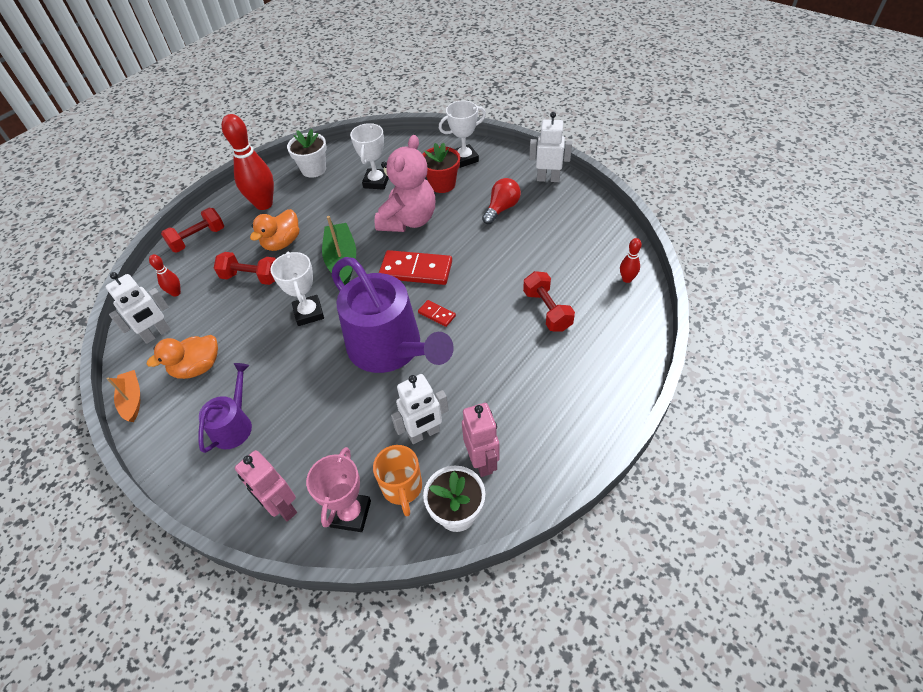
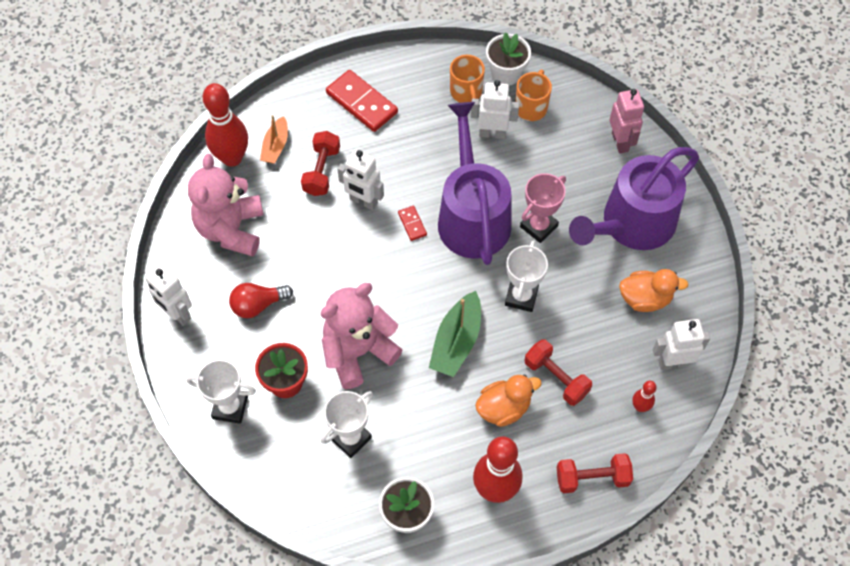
camera: 150 degrees left, 10 degrees up
(132, 400) = (711, 300): orange boat -> orange boat (276, 146)
(234, 425) = (632, 224): purple watering can -> purple watering can, size x1.98
(351, 514) = (575, 111): pink trophy -> pink trophy (538, 226)
(416, 270) = (396, 283): red domino -> red domino (362, 103)
(482, 461) = (466, 93): pink robot -> orange mug
(491, 308) = (363, 201): none -> white robot
(570, 236) = (231, 229): none -> pink teddy bear
(627, 279) = (232, 158): red bowling pin -> red bowling pin, size x2.12

